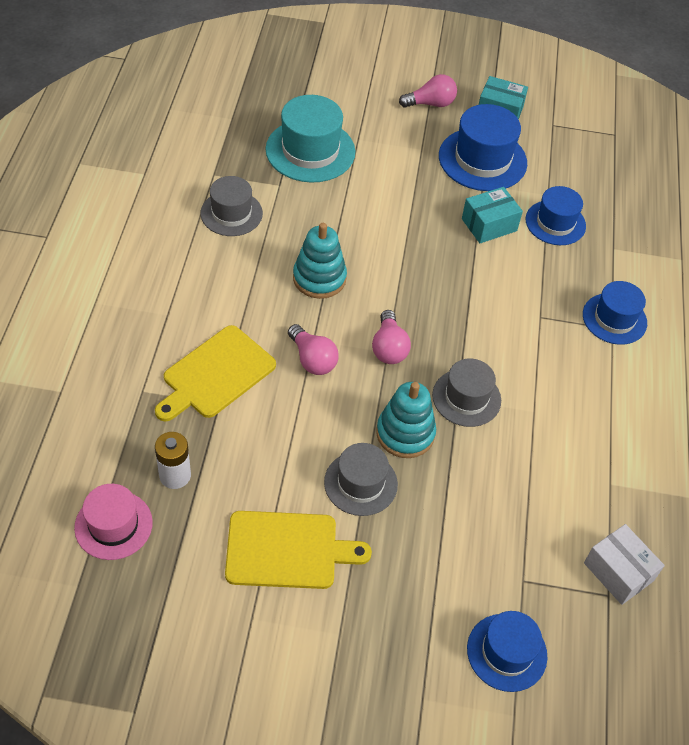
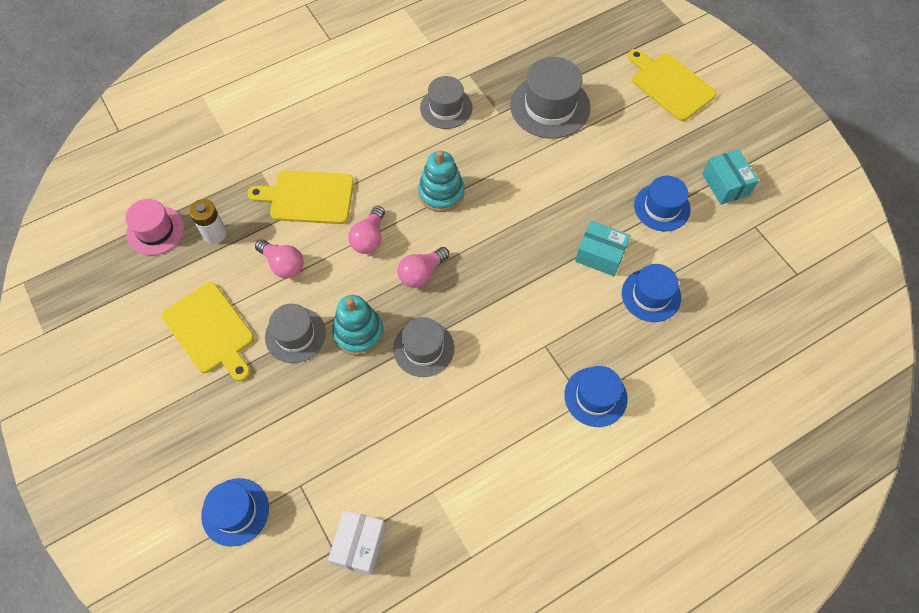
camera: 55 degrees right, 10 degrees up
(310, 151) = (550, 106): turquoise hat -> grey hat
(373, 72) = (670, 85): none -> yellow cutting board
(430, 104) = (680, 138): pink light bulb -> pink light bulb (283, 264)
(482, 159) = (662, 207): blue hat -> blue hat, size x0.65

